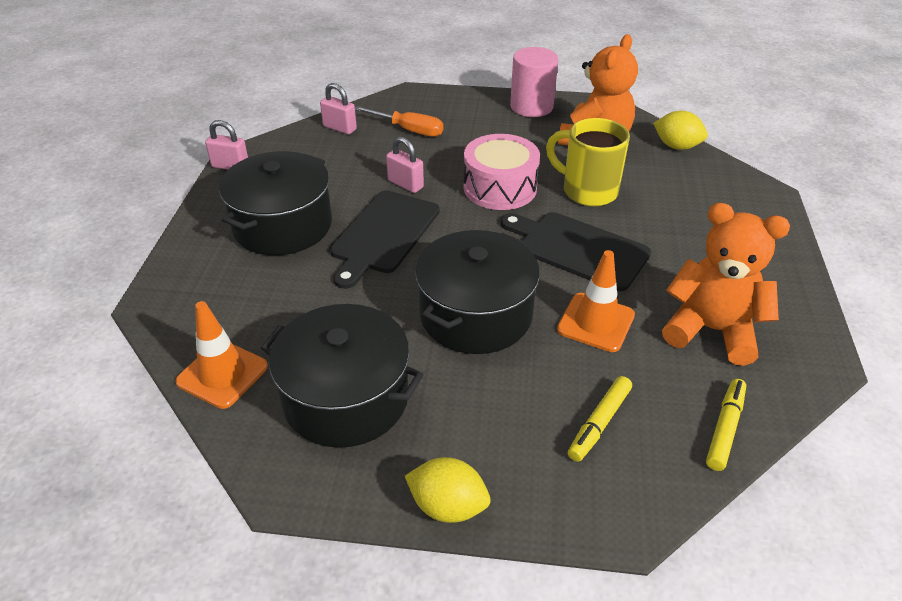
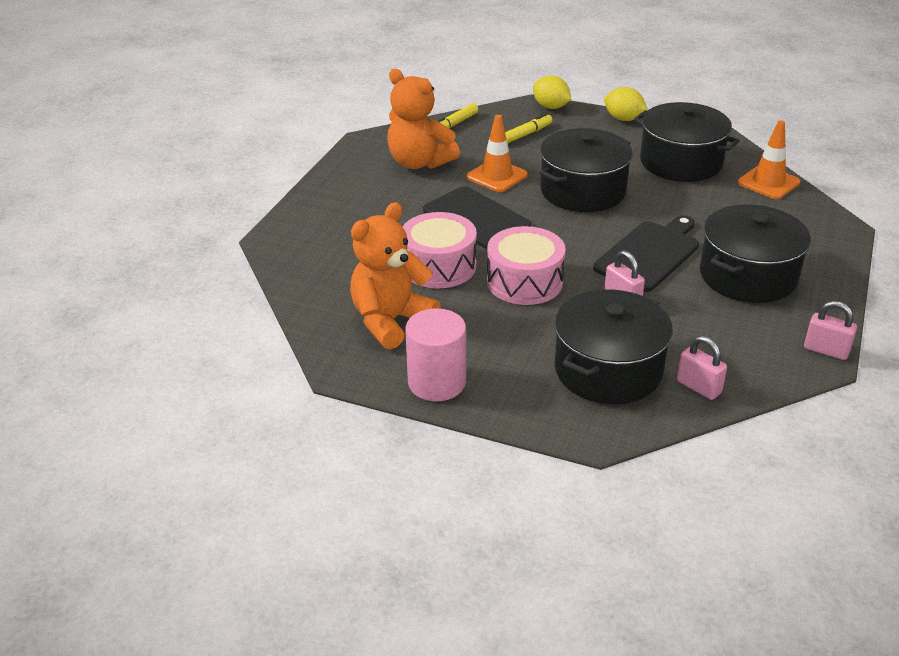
camera: 165 degrees left, 5 degrees down
(409, 130) = (608, 369): orange screwdriver -> black pot
(587, 191) = (439, 266): yellow mug -> pink drum
(676, 146) = (307, 299): yellow lemon -> yellow lemon (550, 107)

